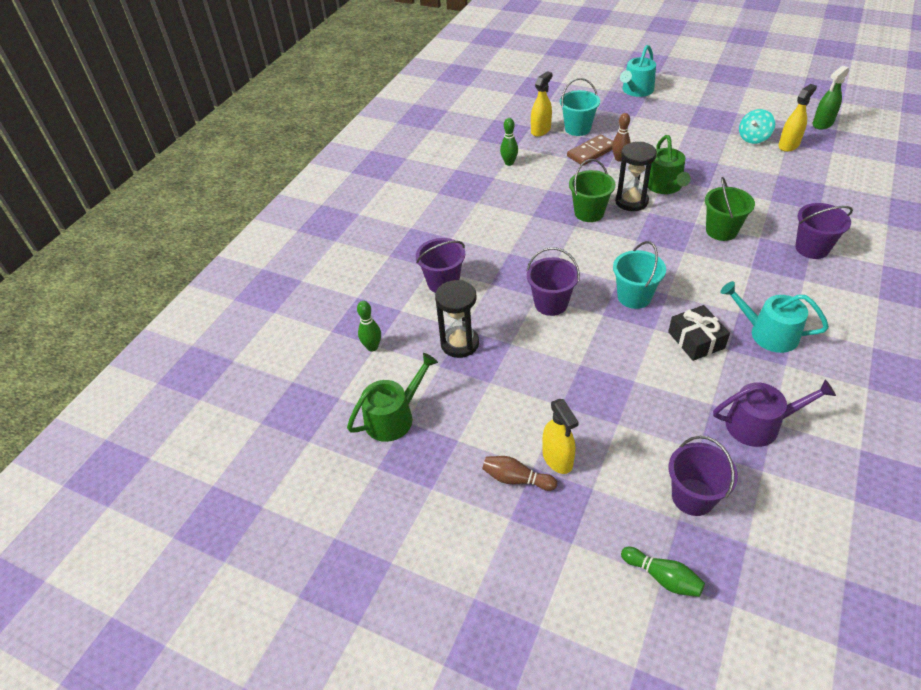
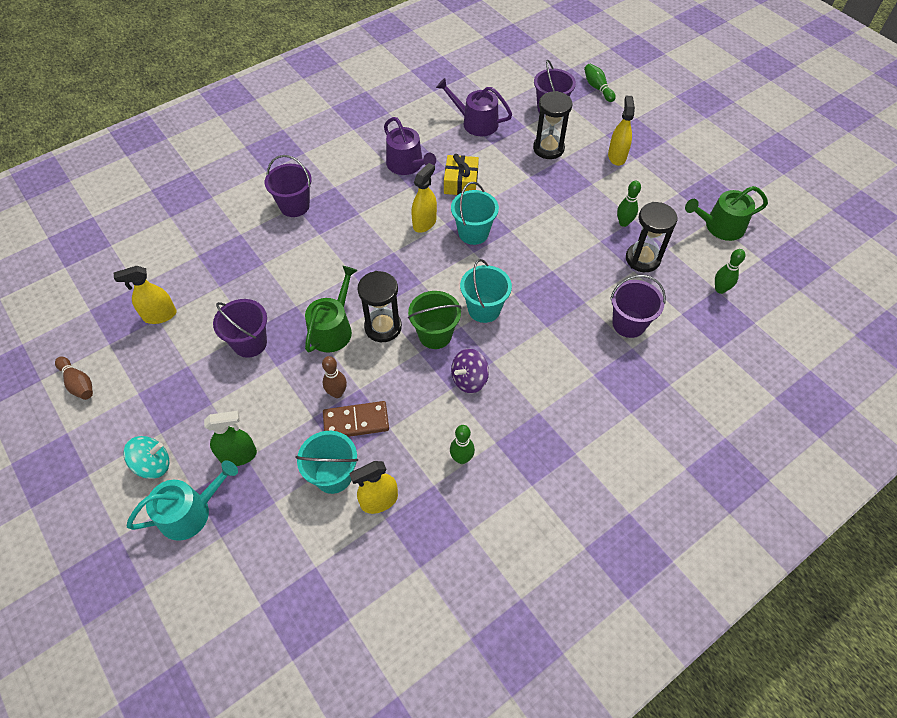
camera: 155 degrees left, 10 degrees up
(499, 373) = (623, 223): none -> green bowling pin
(516, 479) = (650, 157): brown bowling pin -> brown bowling pin (78, 383)
(539, 199) = (469, 379): none -> purple spinning top
(551, 303) = (545, 258): purple bucket -> purple bucket (250, 343)
(568, 243) = (484, 309): none -> turquoise bucket
(644, 429) = (548, 148): none -> black hourglass
(686, 285) = (424, 223): none -> yellow spray bottle
(696, 340) = (461, 182): black gift -> yellow gift
(721, 231) = (341, 255): green bucket -> none
(753, 138) = (176, 344): turquoise spinning top -> turquoise spinning top (153, 464)
(767, 333) = (407, 165): turquoise watering can -> purple watering can
(822, 124) = (88, 325): green spray bottle -> green spray bottle (238, 455)

